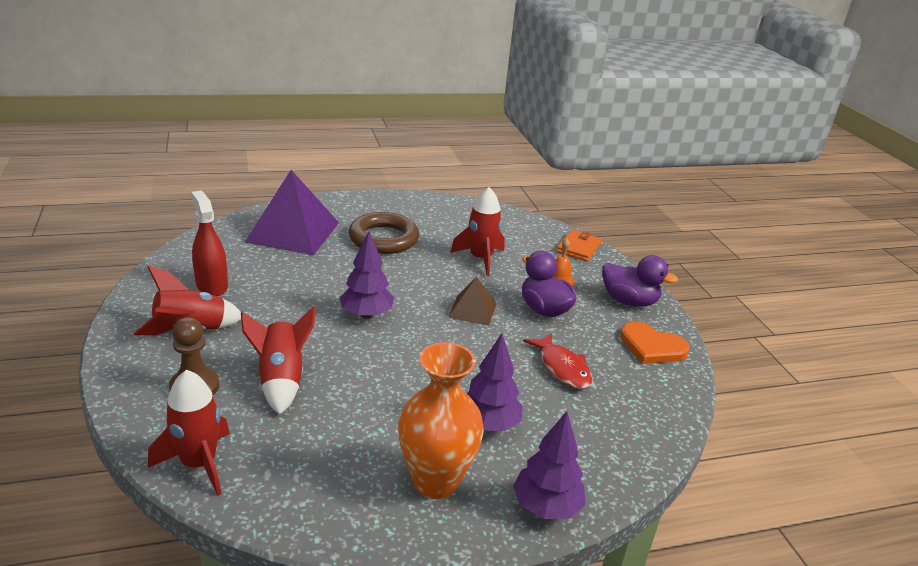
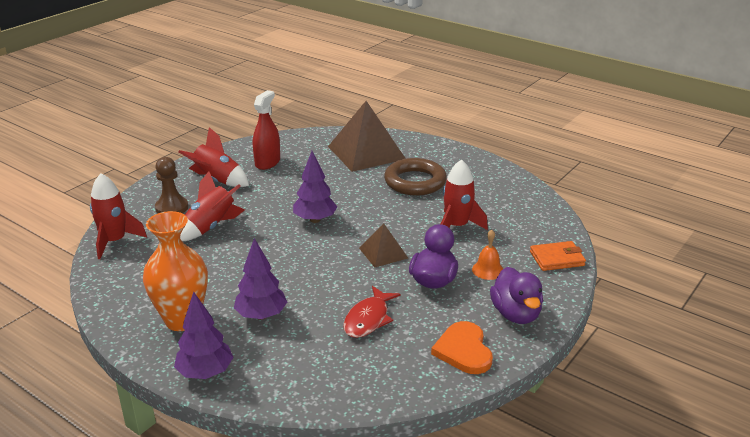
camera: 55 degrees right, 0 degrees up
(293, 232) = (366, 152): purple pyramid -> brown pyramid

